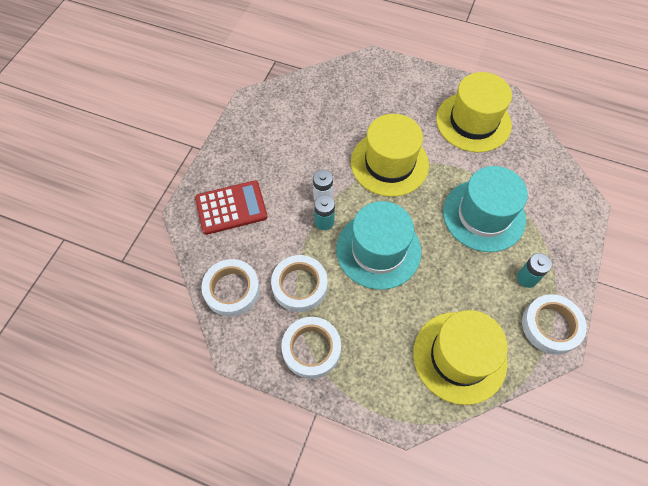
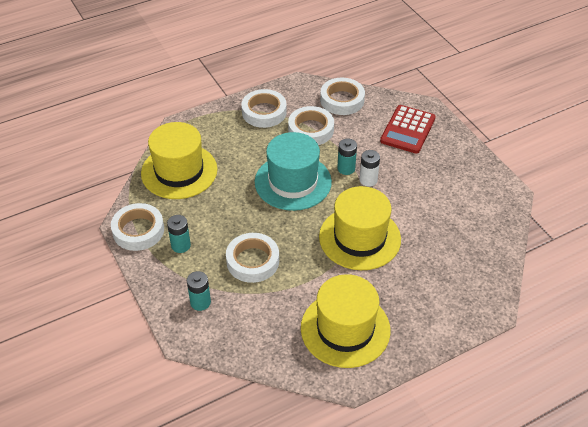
camera: 130 degrees right, 15 degrees down
(484, 215) = (252, 261): turquoise hat -> white tape
(553, 219) = (200, 302): none -> turquoise battery

